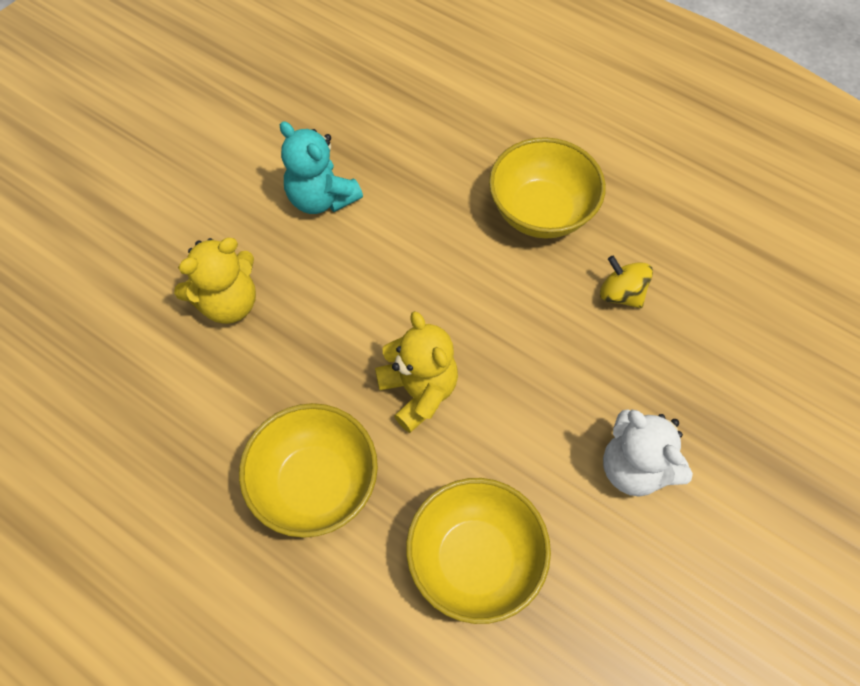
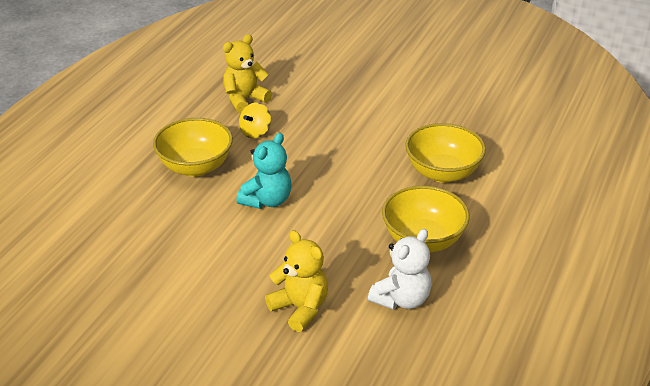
camera: 100 degrees left, 25 degrees down
(321, 198) = (194, 274): turquoise teddy bear -> turquoise teddy bear (267, 200)
(419, 391) = (346, 205): yellow teddy bear -> yellow teddy bear (244, 99)
(635, 467) = (368, 123): white teddy bear -> white teddy bear (401, 299)

